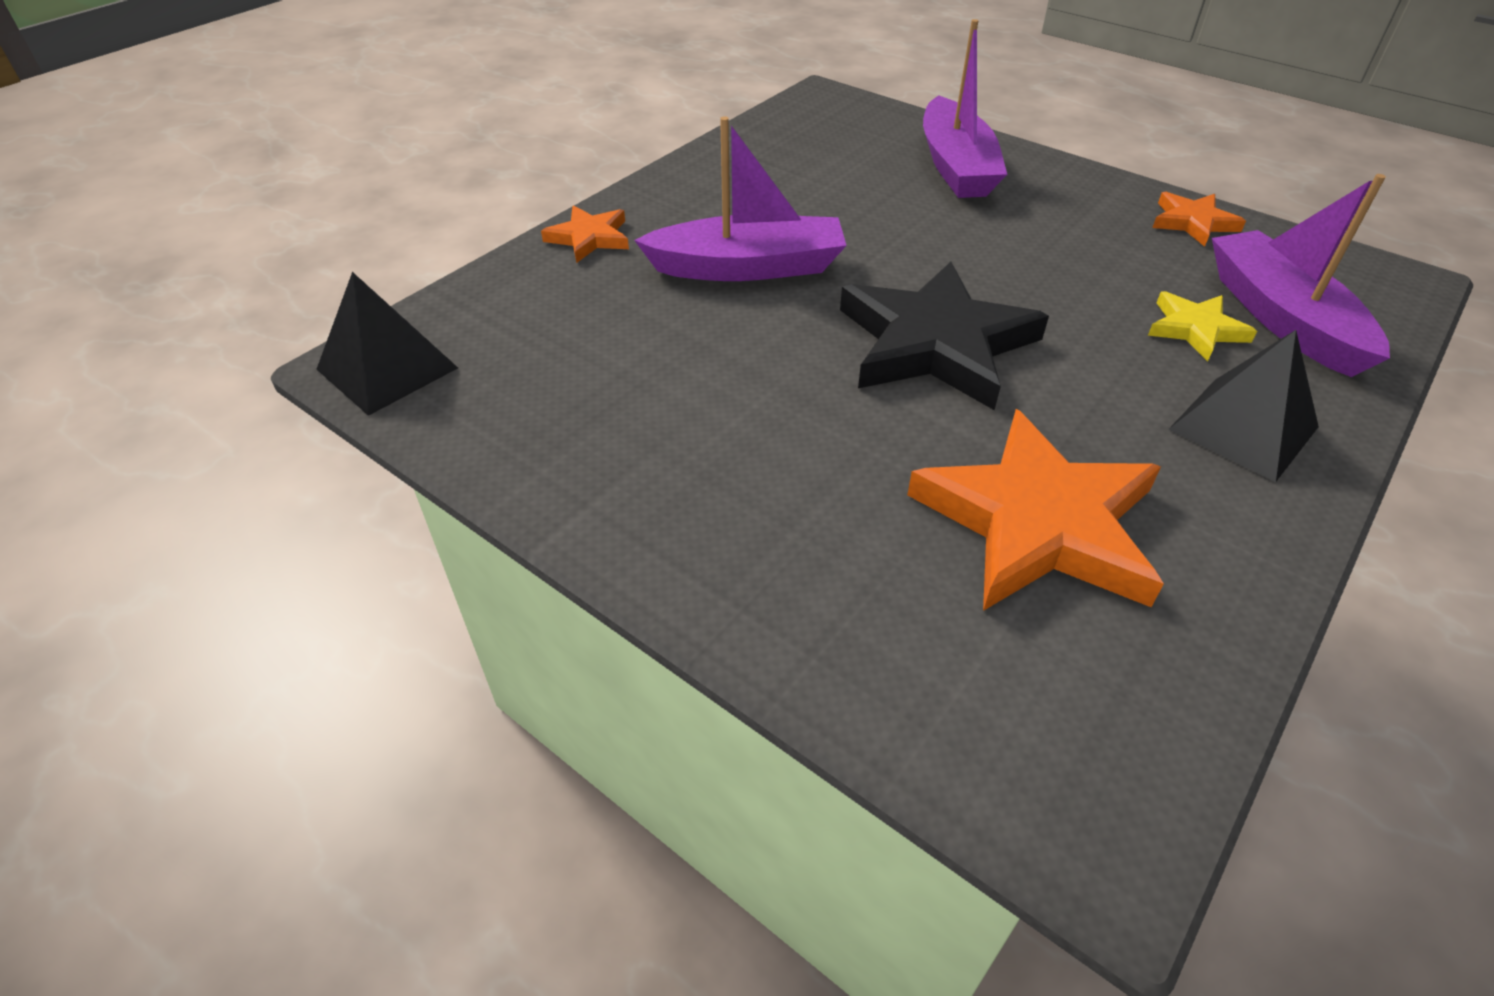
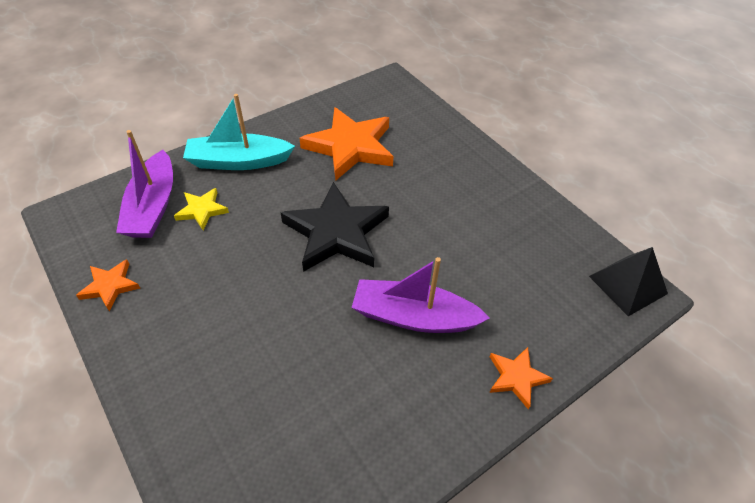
camera: 165 degrees left, 5 degrees up
(956, 166) = (207, 398): purple boat -> none
(1243, 427) = (238, 161): black pyramid -> turquoise boat

